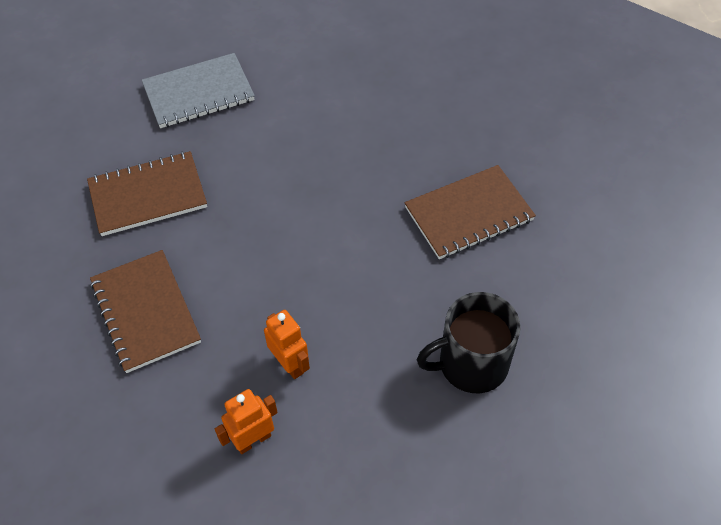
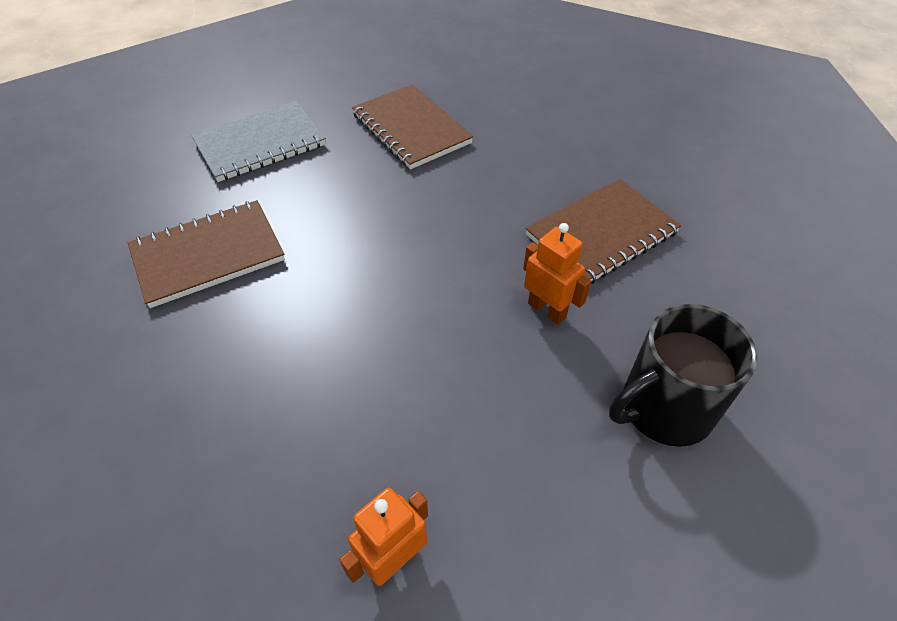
camera: 10 degrees left, 5 degrees down
(146, 312) = (216, 397): brown notebook -> brown notebook (411, 129)
(290, 364) = (426, 441): orange robot -> orange robot (547, 310)

